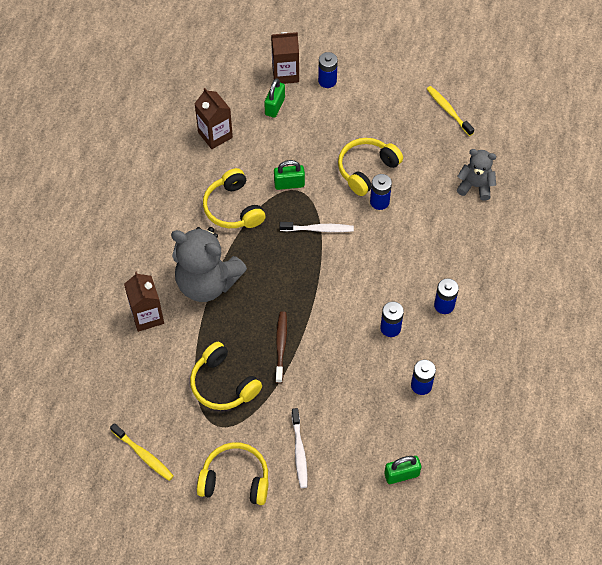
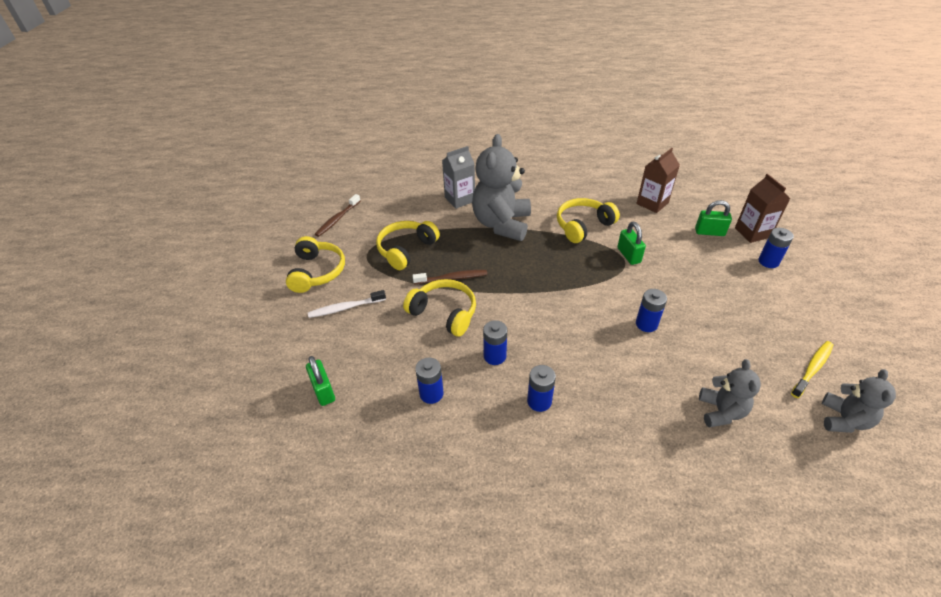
camera: 80 degrees right, 15 degrees down
(143, 455) = (337, 219): yellow toothbrush -> brown toothbrush
(147, 316) = (459, 199): brown carton -> grey carton
(318, 229) = (588, 283): white toothbrush -> none
(366, 169) = (680, 307): yellow headphones -> yellow headphones (444, 313)
(495, 116) = (844, 420): none -> grey teddy bear

